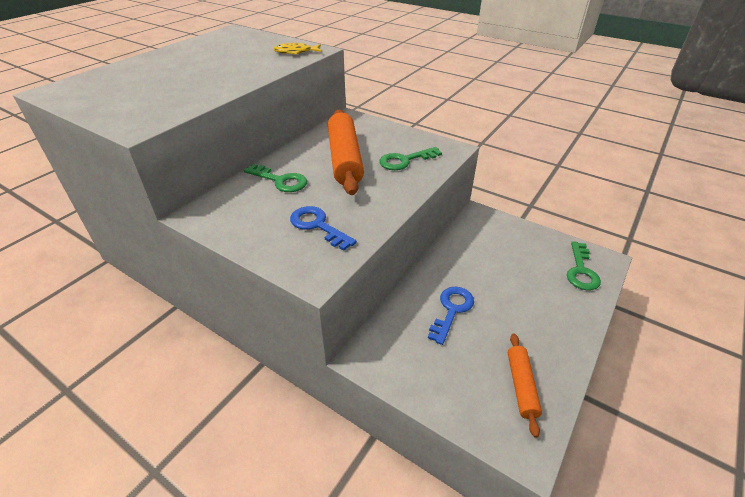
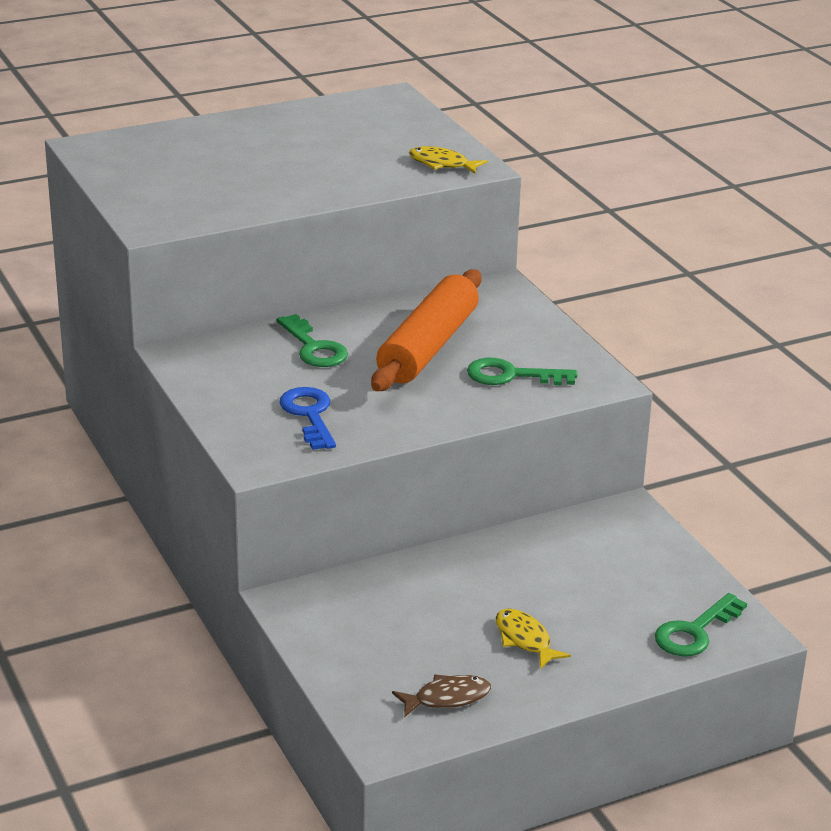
camera: 30 degrees right, 10 degrees down
(451, 310) = (447, 601): blue key -> none
(515, 317) = (525, 639): none -> yellow fish
(521, 386) = (447, 698): orange rolling pin -> brown fish

